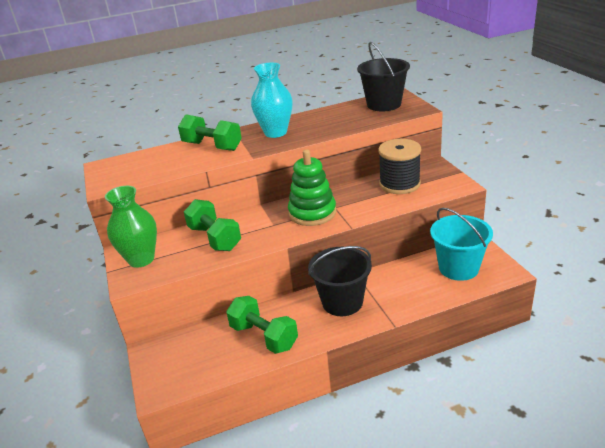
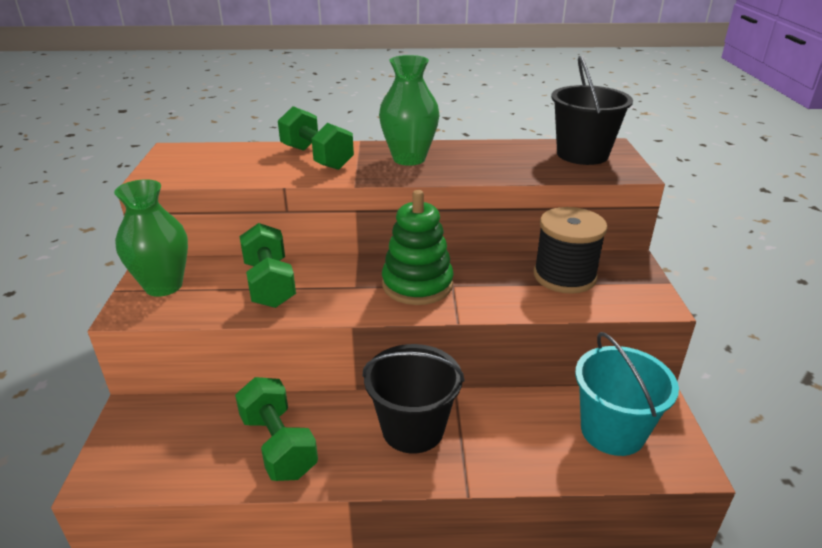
camera: 15 degrees right, 0 degrees up
(275, 132) = (409, 159): turquoise vase -> green vase

